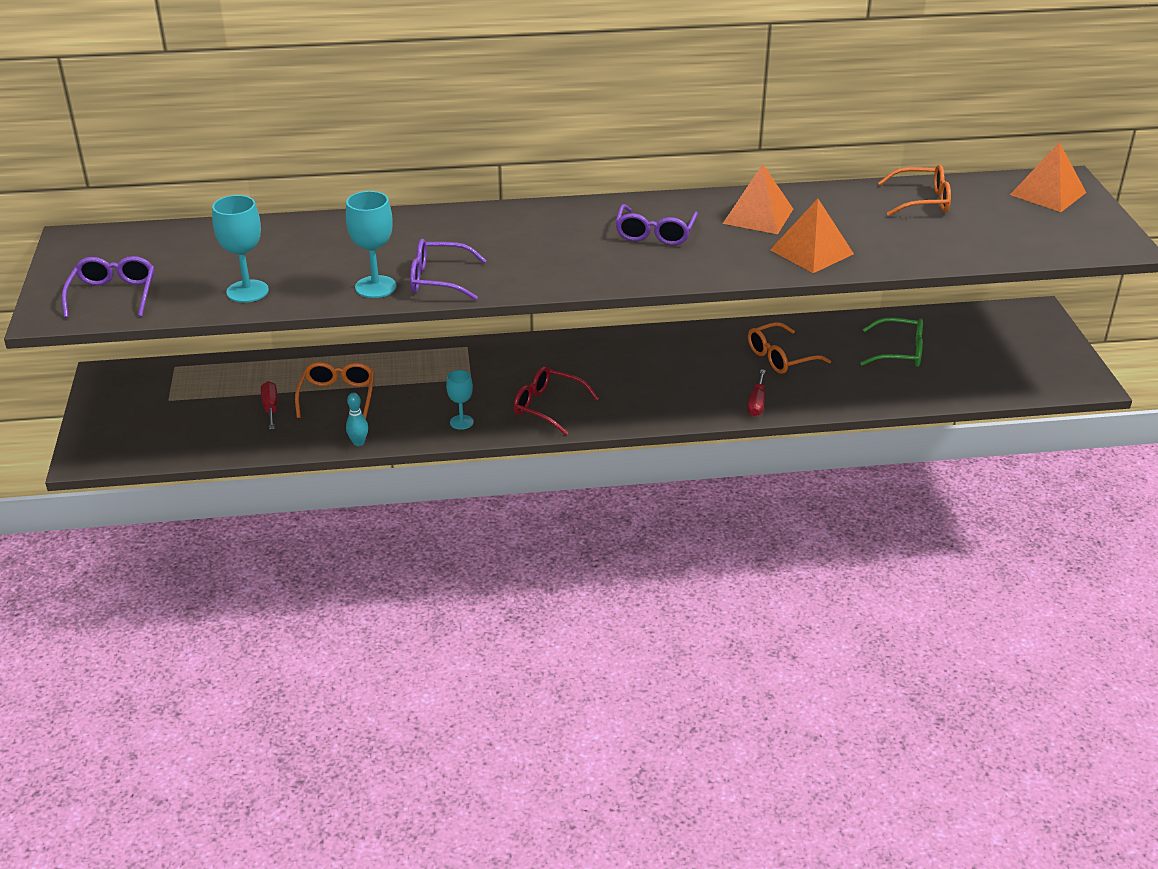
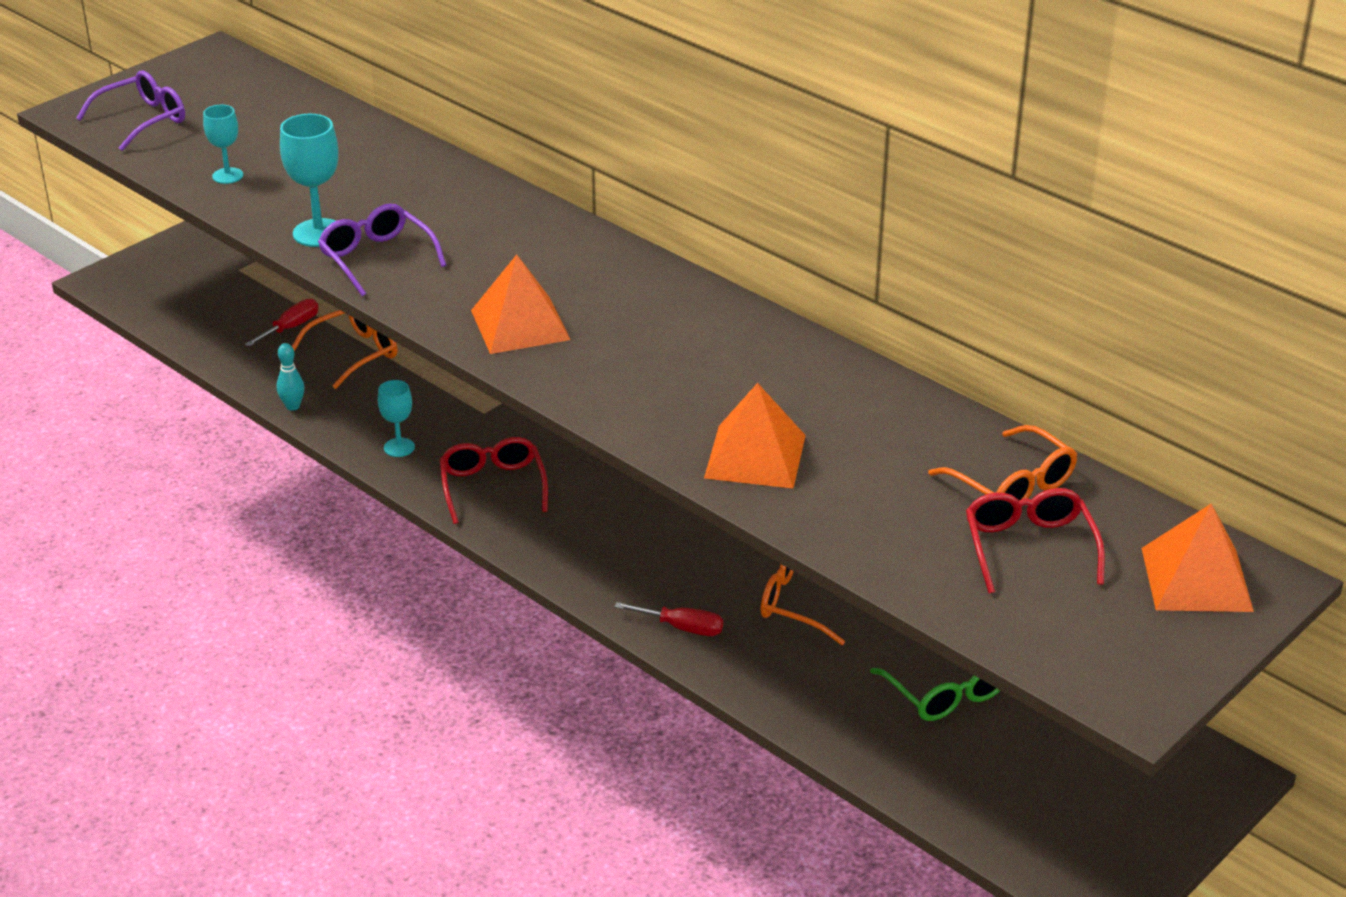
camera: 50 degrees right, 0 degrees up
(247, 291) = (227, 176): turquoise goblet -> turquoise goblet, size x0.62
(655, 234) = (649, 336): purple glasses -> none
(757, 403) = (682, 628): red screwdriver -> red screwdriver turned 135 degrees counterclockwise
(758, 216) = (791, 384): orange pyramid -> orange pyramid (520, 325)
(978, 219) = (1029, 547): none -> red glasses

